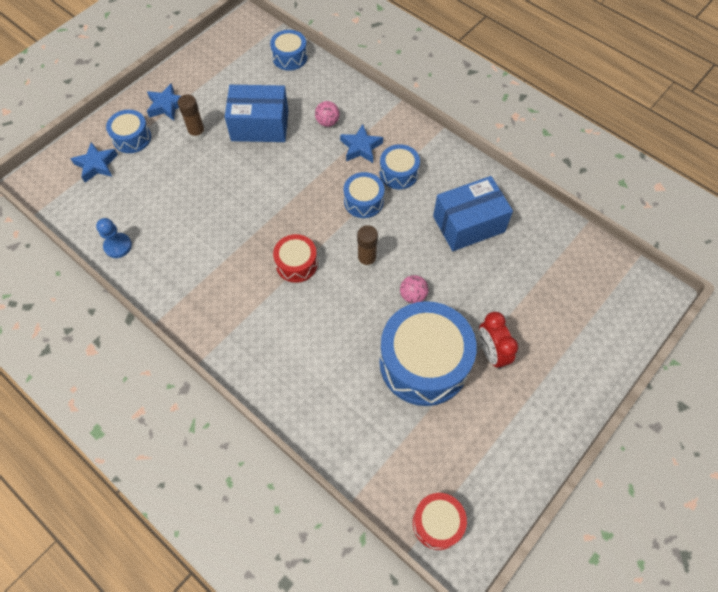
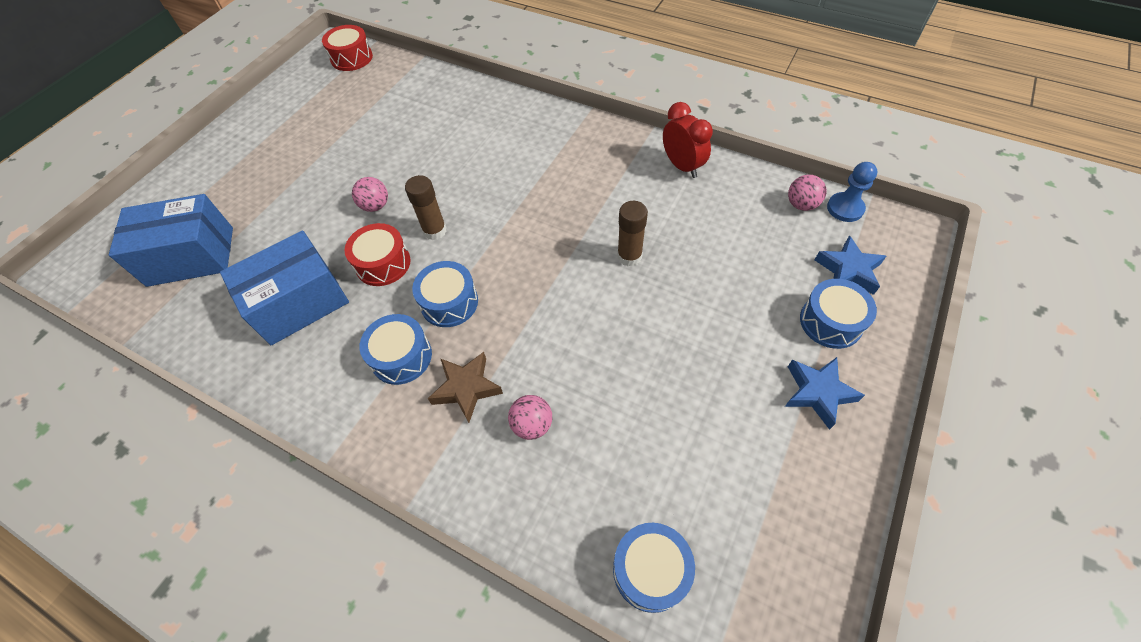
camera: 170 degrees right, 5 degrees down
(89, 218) = (801, 205): none -> pink ball
(118, 246) = (743, 183): blue pawn -> blue pawn (845, 208)
(197, 133) = (737, 353): brown glue stick -> brown glue stick (629, 256)
(260, 126) = (643, 390): blue box -> blue box (191, 256)
(296, 264) = (520, 209): red drum -> red drum (383, 263)
(361, 147) = (466, 388): blue star -> brown star
(424, 362) = (362, 151): blue drum -> none
(491, 352) = (289, 172): red clock -> red clock (682, 166)

